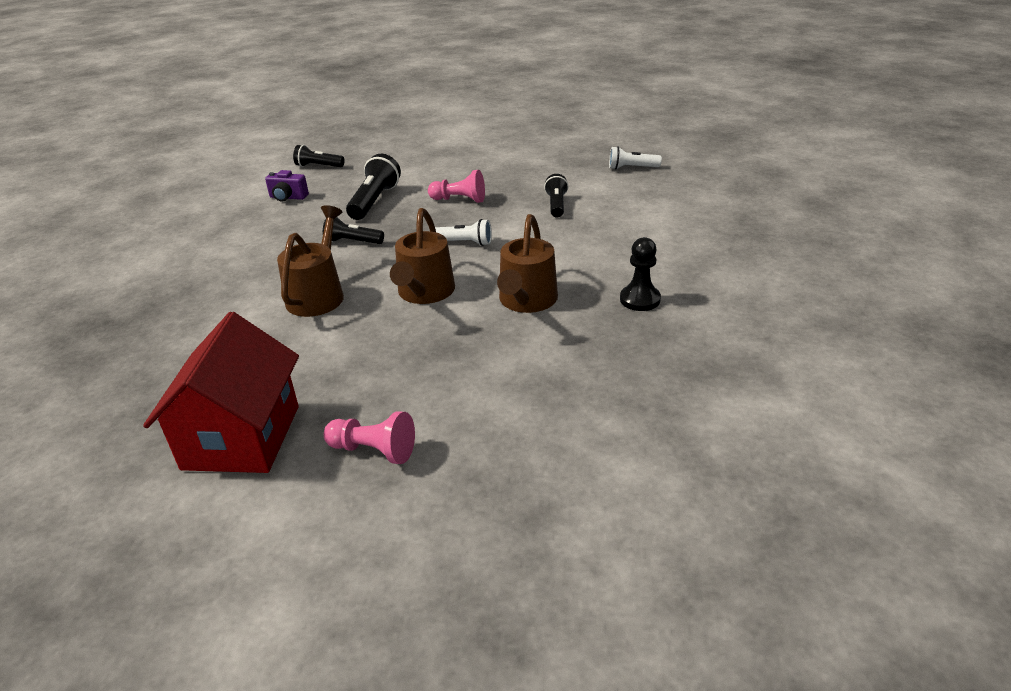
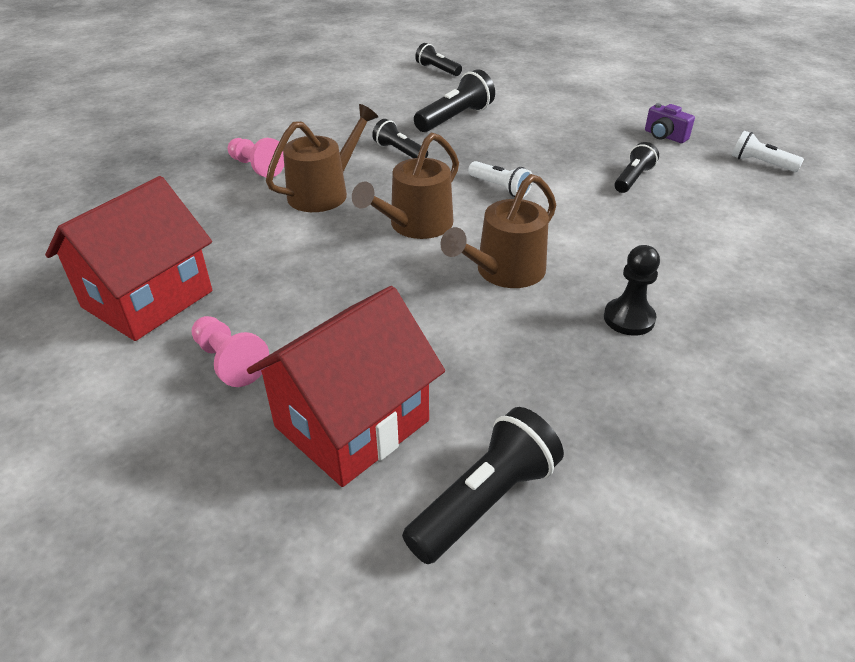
camera: 30 degrees right, 5 degrees up
(288, 197) = (384, 92): purple camera -> purple camera (664, 136)
(459, 200) = (536, 142): pink pawn -> pink pawn (257, 167)
(518, 448) = (351, 424): none -> red house
(656, 451) = (485, 501): none -> black flashlight

